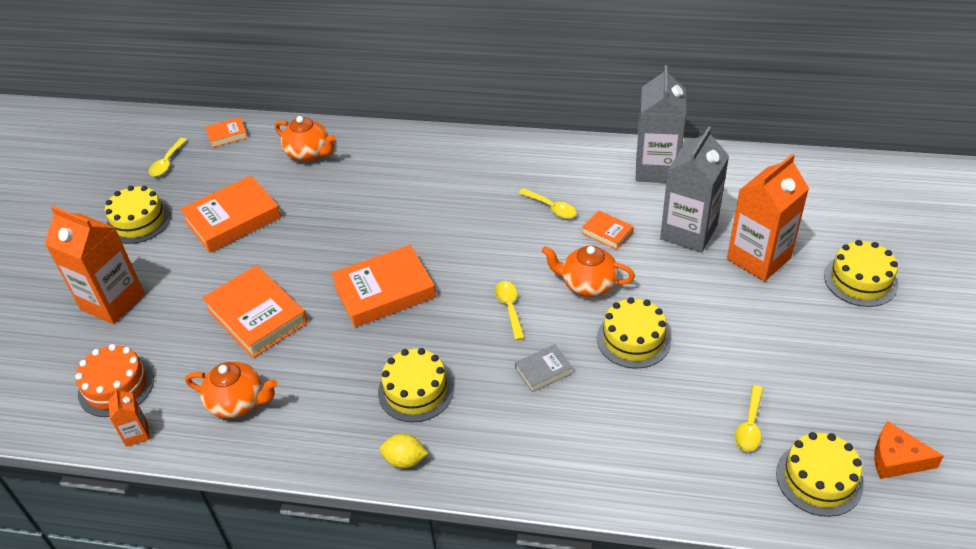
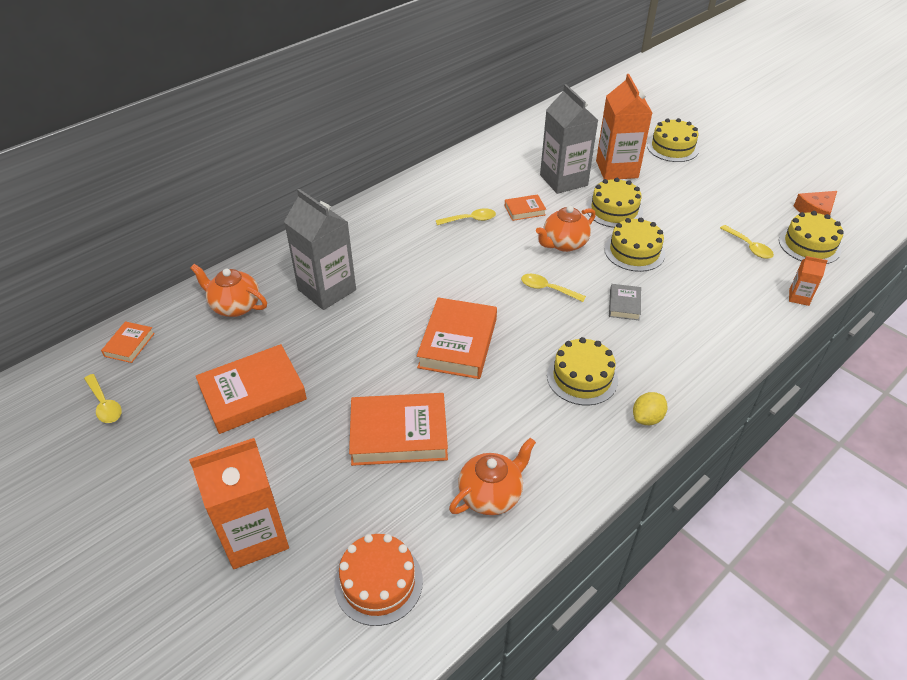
camera: 55 degrees left, 0 degrees up
(136, 434) = (459, 591): orange carton -> orange carton (799, 297)
(138, 221) = (162, 464): yellow cake -> yellow cake (614, 210)
(233, 219) = (253, 393): orange book -> orange book turned 60 degrees clockwise
(309, 153) = (235, 306): orange teapot -> orange teapot turned 135 degrees counterclockwise
(656, 169) = (490, 160): grey carton -> grey carton (327, 290)

